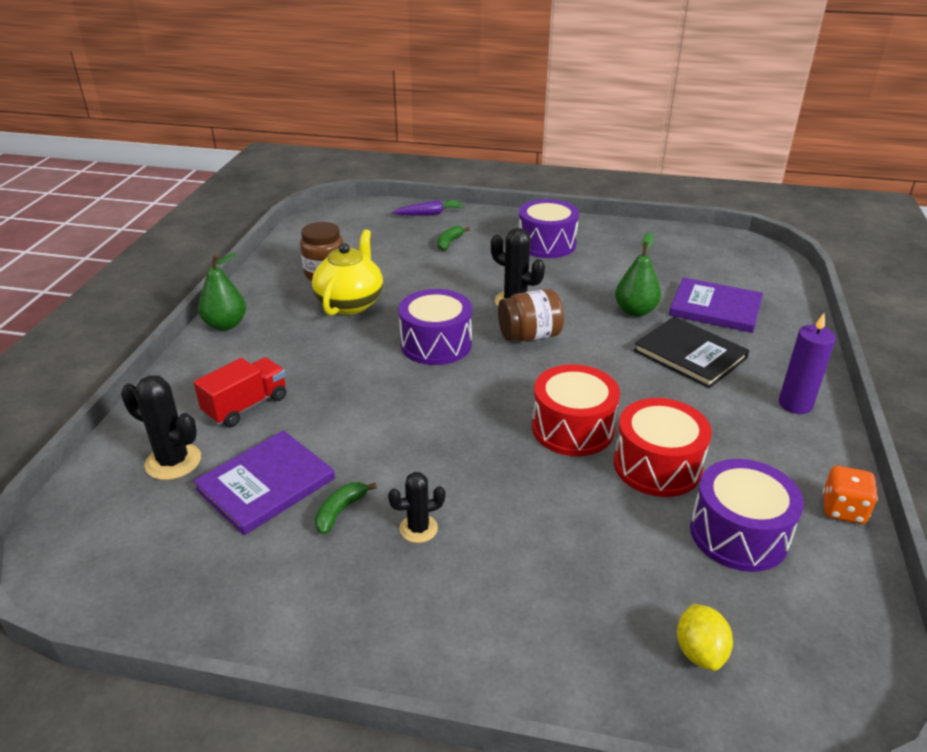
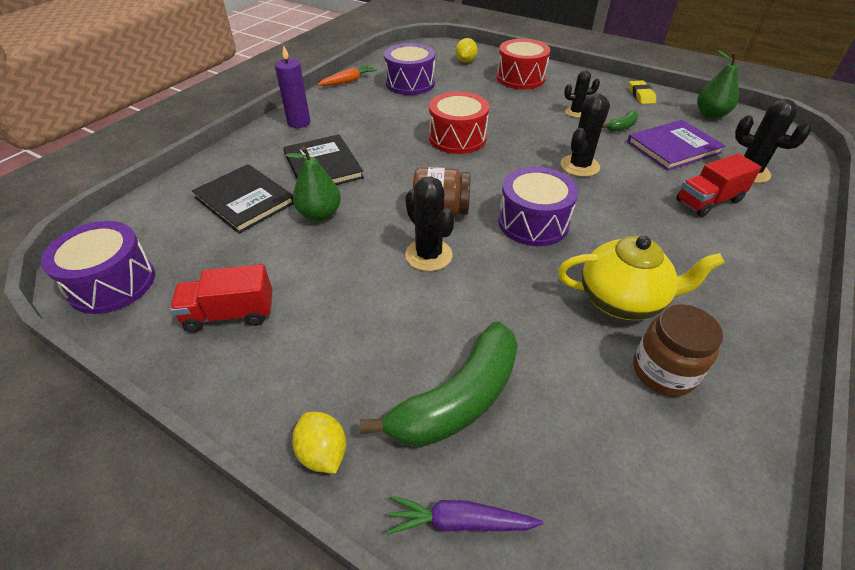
camera: 160 degrees left, 10 degrees up
(225, 325) = (774, 302): green pear -> green pear (710, 114)
(296, 618) = (641, 95): none -> yellow eraser
(350, 303) = (622, 300): yellow teapot -> yellow teapot turned 120 degrees counterclockwise
(398, 420) = (579, 166): none -> black cactus
(449, 242) = (457, 399): green banana -> green banana, size x2.22
(507, 217) = (323, 453): none -> yellow lemon
(546, 244) = (317, 350): purple drum -> purple drum (112, 283)
(620, 247) = (230, 314): none -> red truck
(657, 466) = (422, 112): red drum -> red drum (520, 78)
(715, 308) = (245, 200): purple book -> black book
(843, 510) = (348, 81): orange dice -> orange carrot

